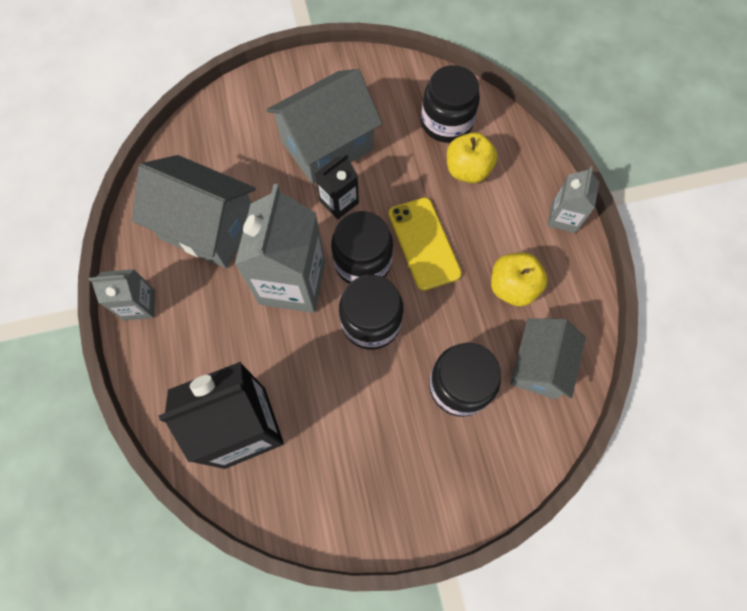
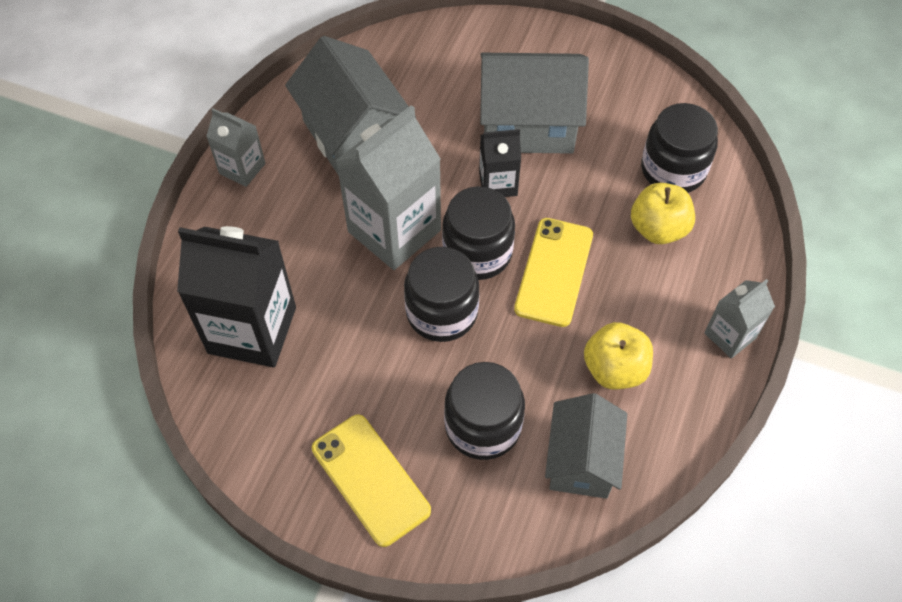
camera: 35 degrees right, 10 degrees down
(414, 479) = (370, 479): none -> yellow phone
(538, 365) = (581, 460): grey house -> grey house turned 45 degrees counterclockwise

